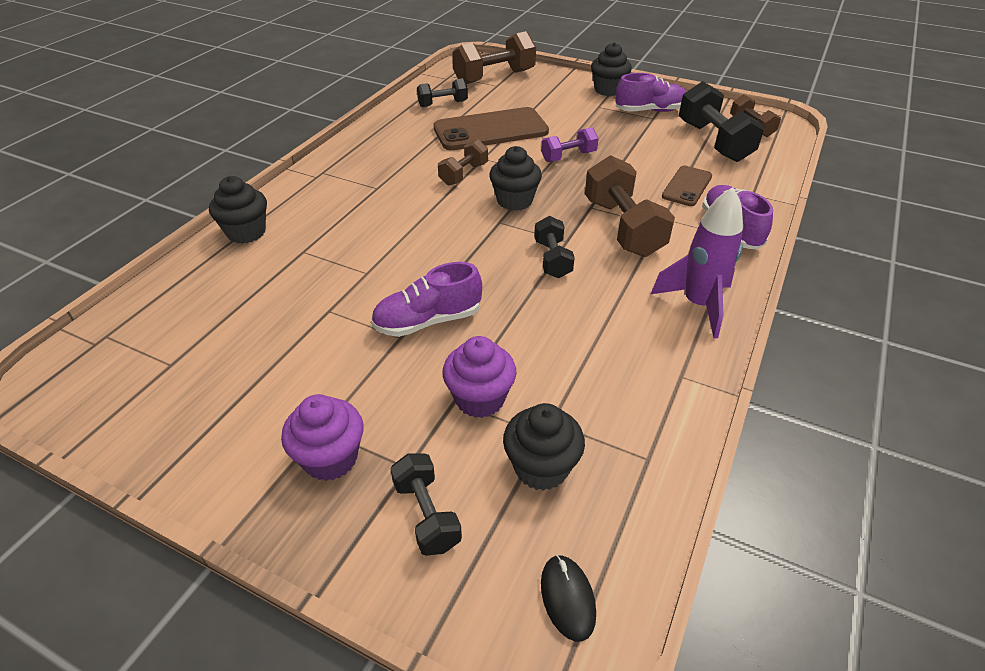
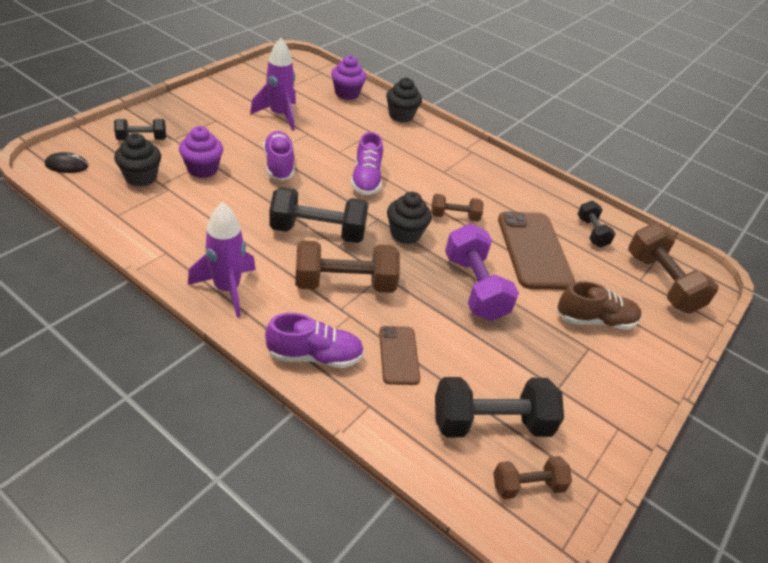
camera: 95 degrees right, 0 degrees up
(281, 353) = (279, 115): none -> purple rocket
(330, 458) = (195, 120): purple cupcake -> purple cupcake (347, 93)
(463, 174) = (454, 216): brown dumbbell -> brown dumbbell turned 45 degrees counterclockwise
(552, 259) = (318, 232): black dumbbell -> black dumbbell, size x1.77
(564, 104) = (594, 320): none -> brown shoe
(568, 156) = (474, 288): purple dumbbell -> purple dumbbell, size x1.77
(608, 90) = (635, 372): black cupcake -> none
(650, 111) = (576, 392): purple shoe -> purple shoe (366, 179)
(687, 186) = (398, 355): brown phone -> brown phone turned 45 degrees clockwise

